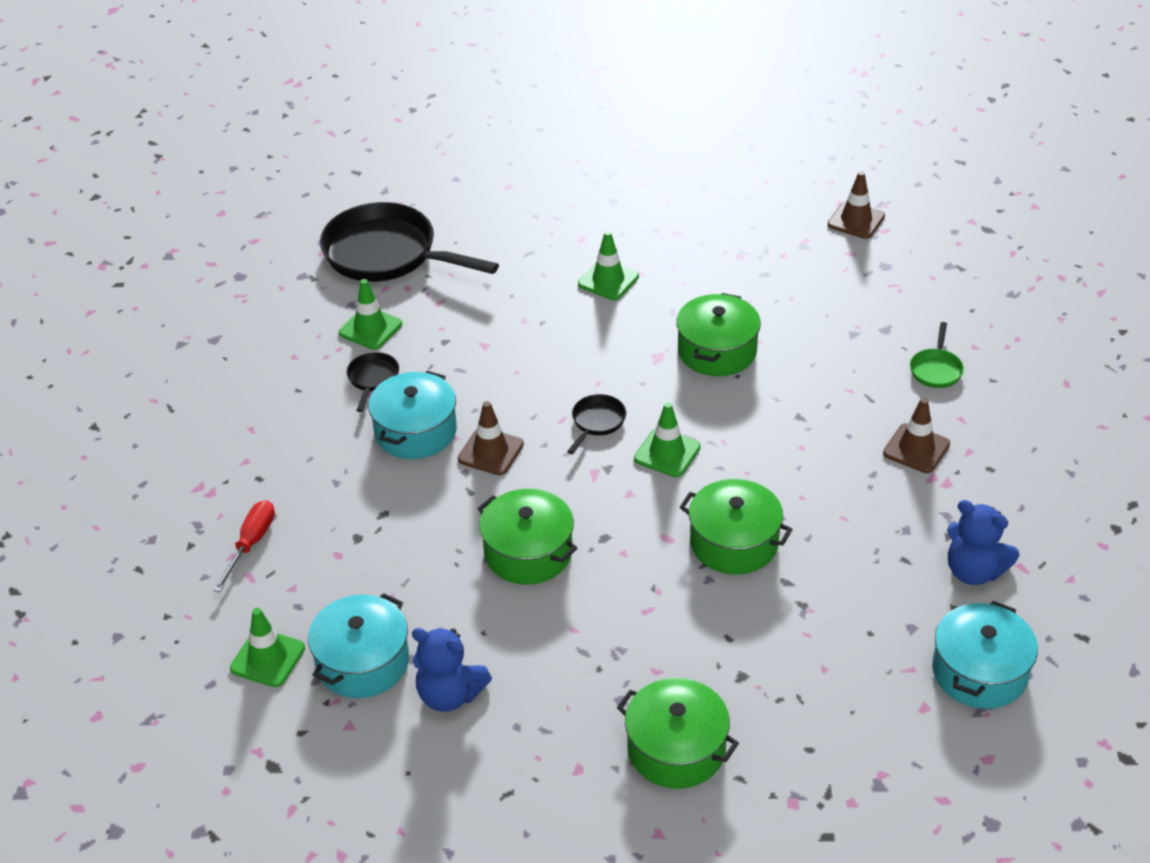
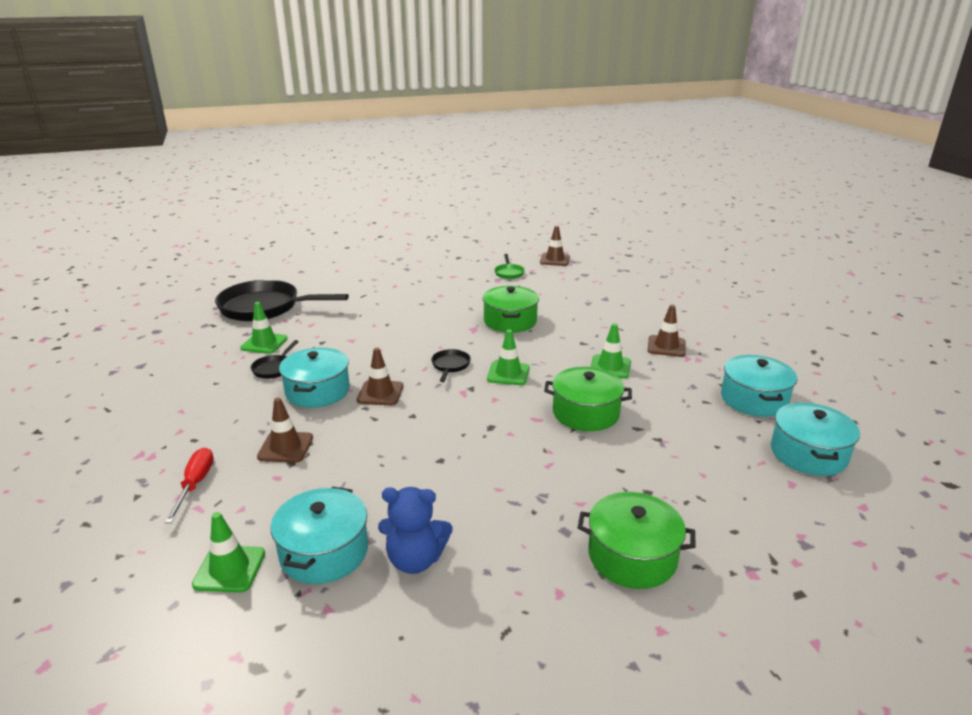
camera: 20 degrees left, 15 degrees down
(357, 513) = (285, 447): none -> brown traffic cone
(372, 379) = (274, 368): black pan -> black pan turned 150 degrees counterclockwise
(528, 552) = (437, 446): green pot -> none
(608, 280) = (421, 300): green traffic cone -> green traffic cone (610, 367)
(936, 369) = (648, 311): green pan -> green pan (509, 273)
(974, 571) = (754, 399): blue teddy bear -> turquoise pot

